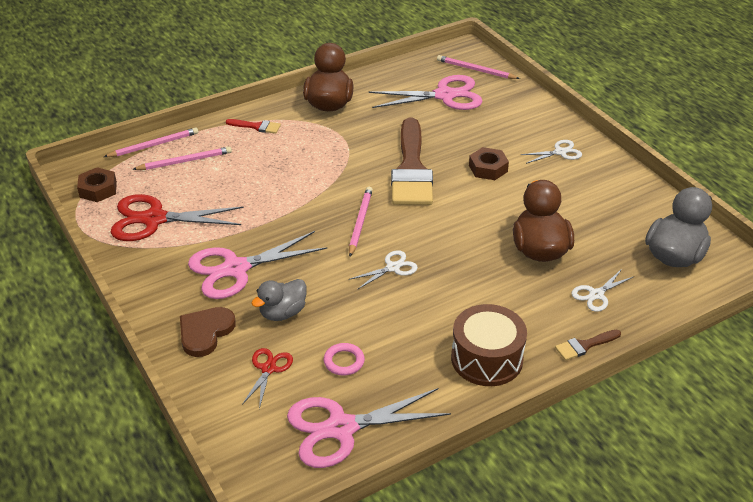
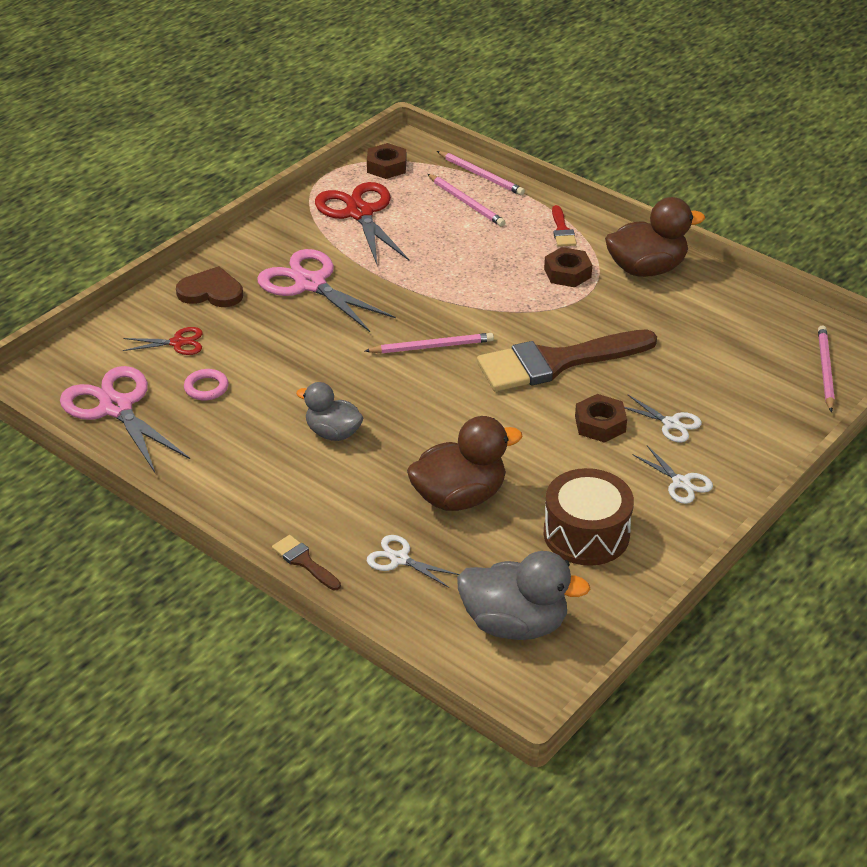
camera: 70 degrees right, 0 degrees up
(282, 313) = (259, 331): grey duck -> grey duck (333, 433)
(311, 138) = (567, 273): none -> brown nut
(392, 267) = (366, 388): white scissors -> white scissors (671, 423)
(444, 95) = (738, 355): pink scissors -> none
(487, 359) = (250, 487): brown drum -> brown drum (586, 534)

